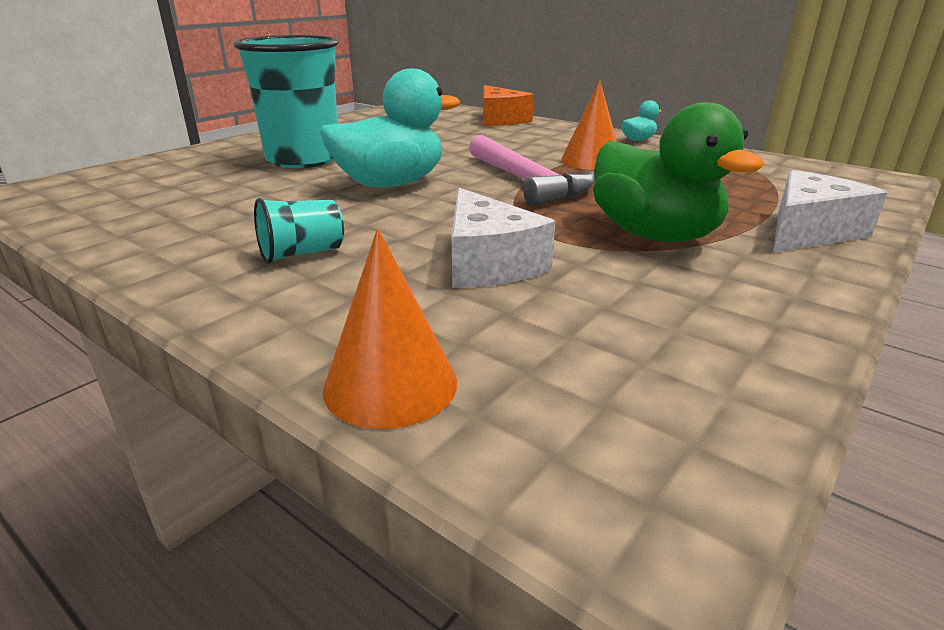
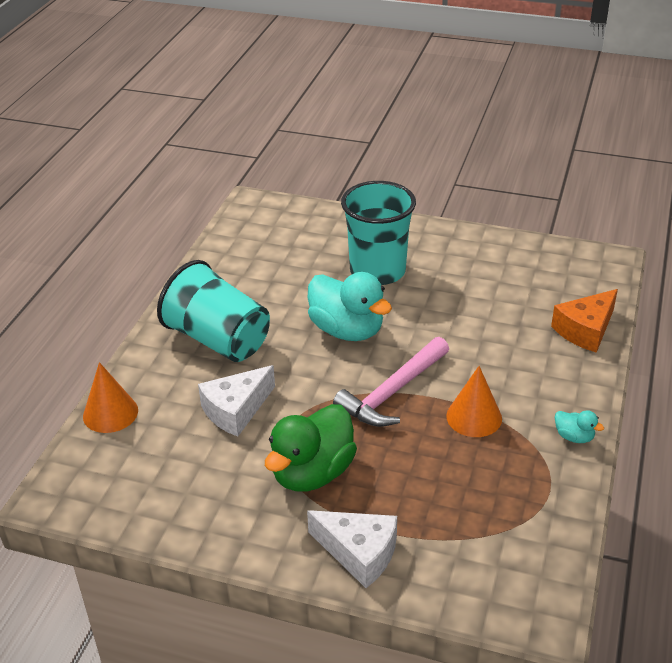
camera: 70 degrees right, 10 degrees up
(302, 253) = (218, 340): turquoise cup -> turquoise cup, size x2.22

